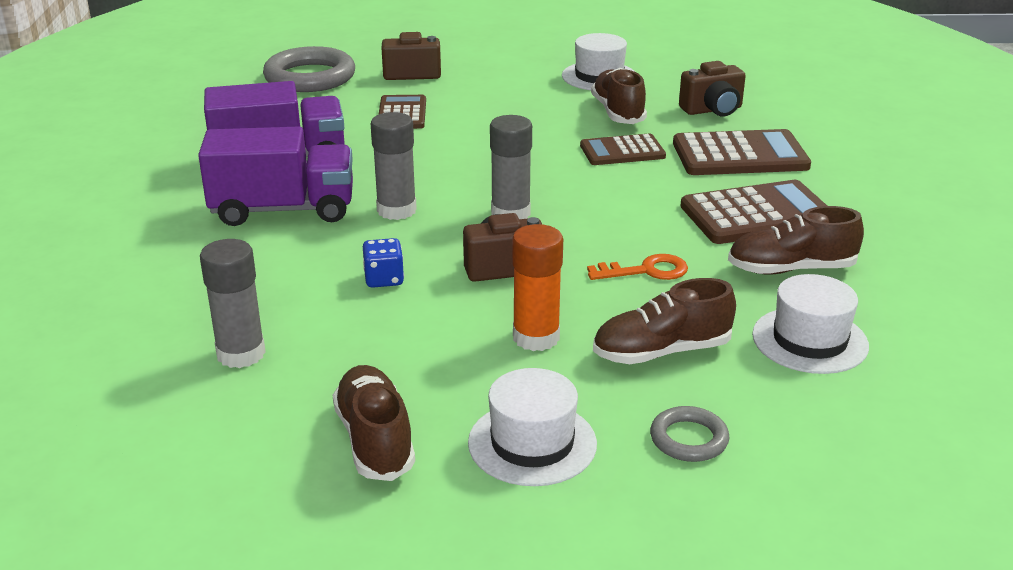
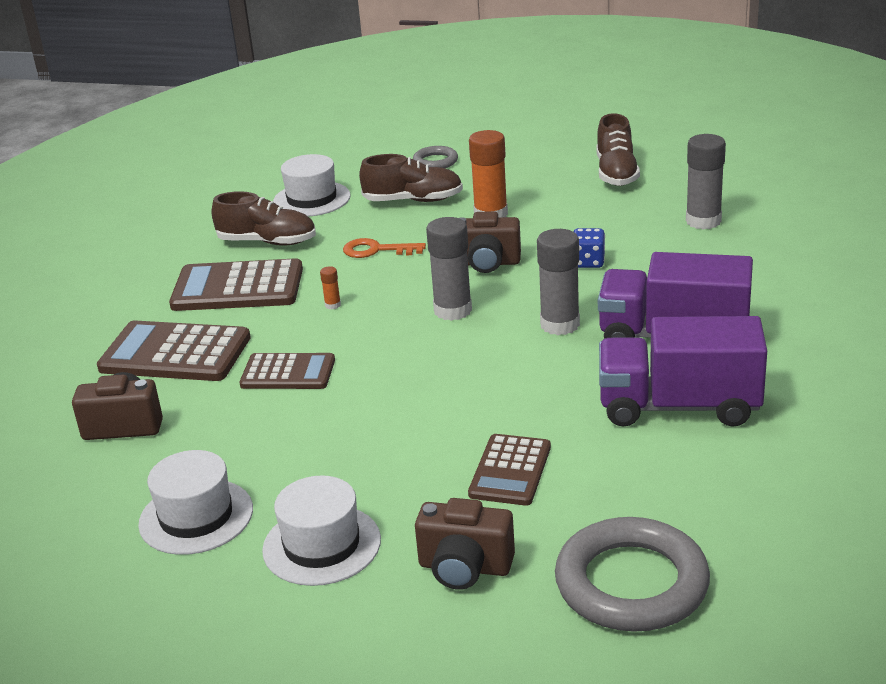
camera: 160 degrees left, 0 degrees up
(532, 443) = (525, 166): white hat -> white hat (322, 545)
(618, 112) = (238, 436): brown shoe -> none
(638, 207) = (333, 305): none -> orange glue stick

